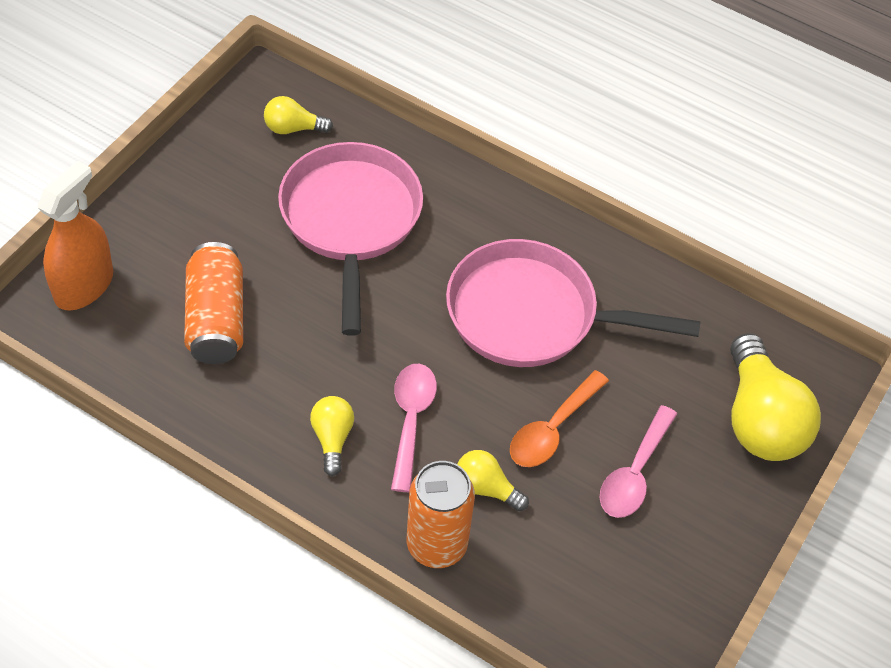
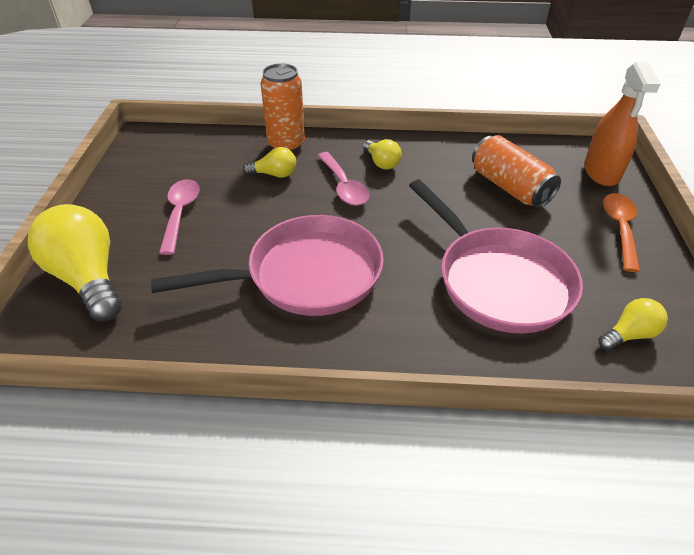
camera: 155 degrees right, 10 degrees down
(552, 429) = (249, 215): orange spoon -> orange spoon (620, 228)

